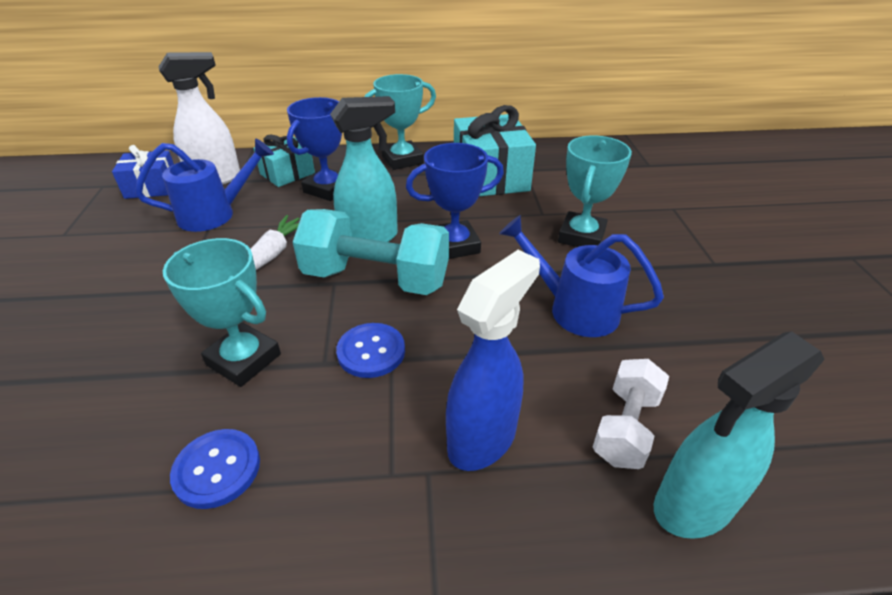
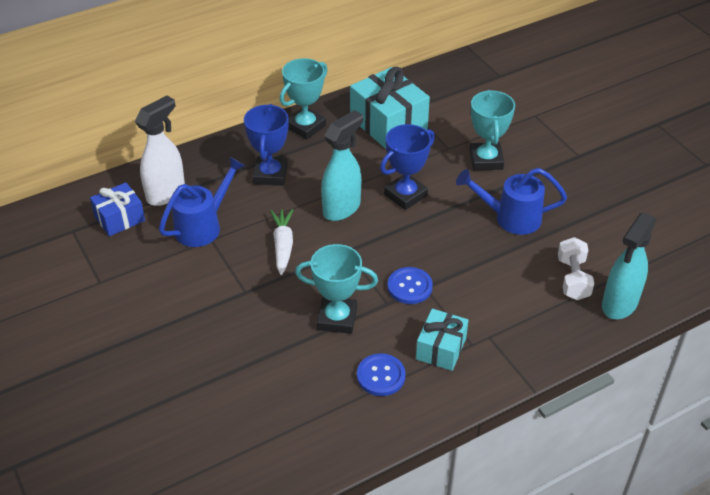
camera: 25 degrees left, 5 degrees up
(287, 173) = (222, 169): turquoise gift -> turquoise gift (441, 349)
(376, 279) = (372, 238): turquoise dumbbell -> none
(483, 438) = (505, 311): blue spray bottle -> none

